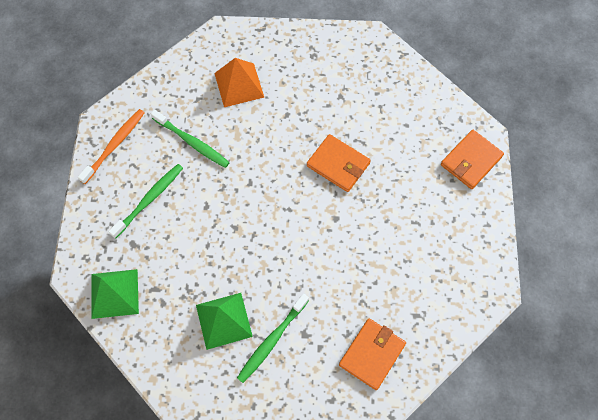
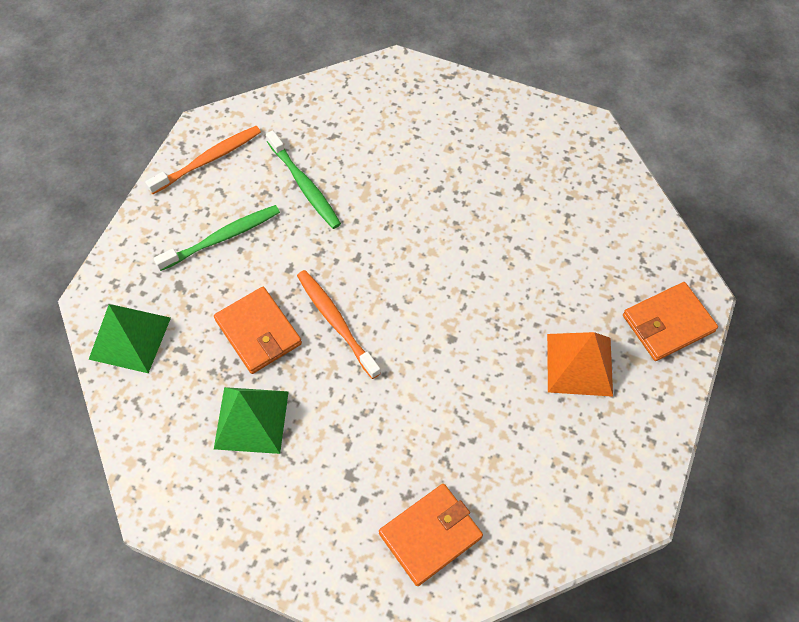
camera: 20 degrees right, 5 degrees down
(239, 85) = (392, 134): orange pyramid -> orange pyramid (579, 364)
(253, 233) = (335, 321): none -> orange toothbrush
(271, 341) = (302, 468): green toothbrush -> none
(338, 164) = (482, 271): orange wallet -> orange wallet (258, 332)

